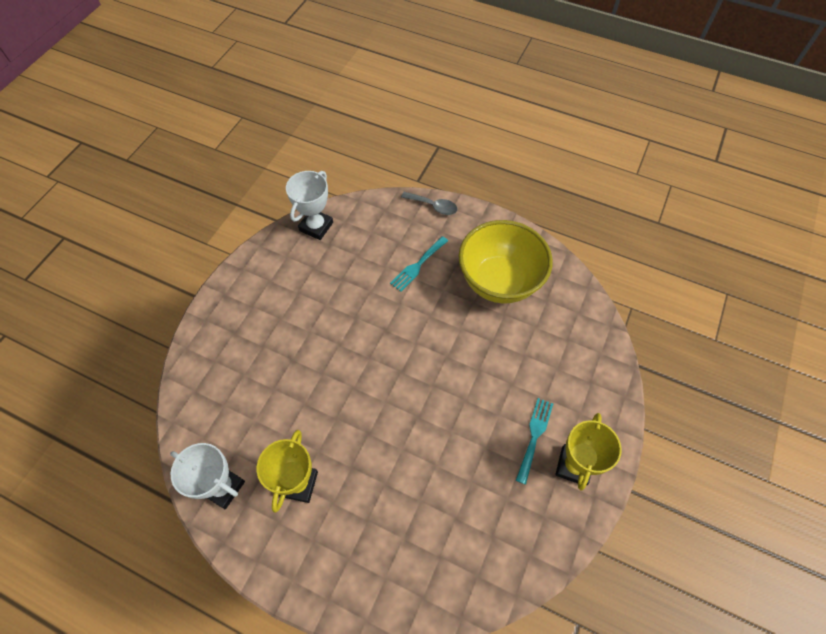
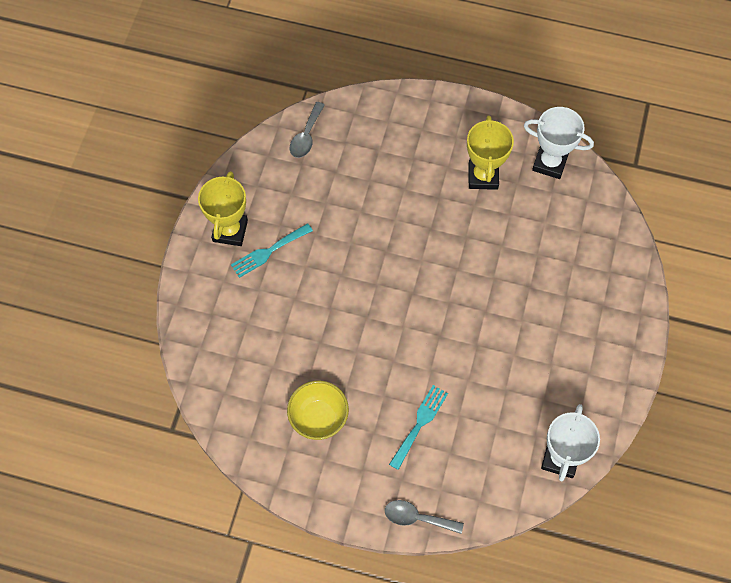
camera: 170 degrees right, 5 degrees up
(483, 574) = (306, 136): none -> grey spoon
(499, 281) = (319, 418): yellow bowl -> yellow bowl, size x0.57
(534, 436) = (268, 252): turquoise fork -> turquoise fork turned 45 degrees clockwise

